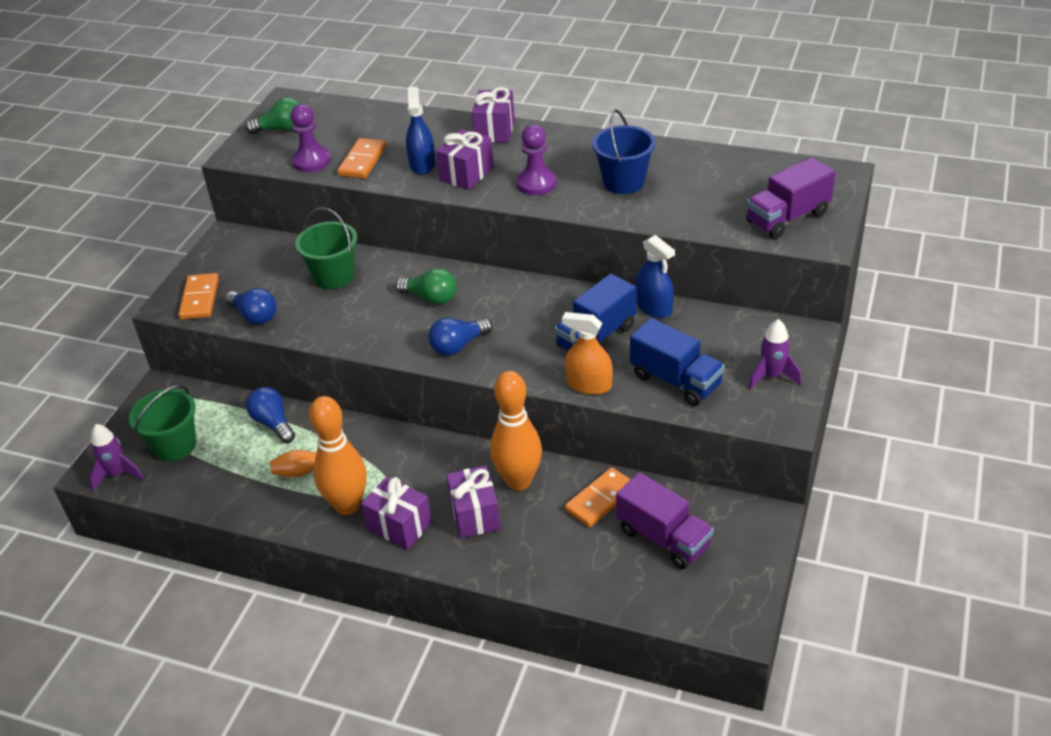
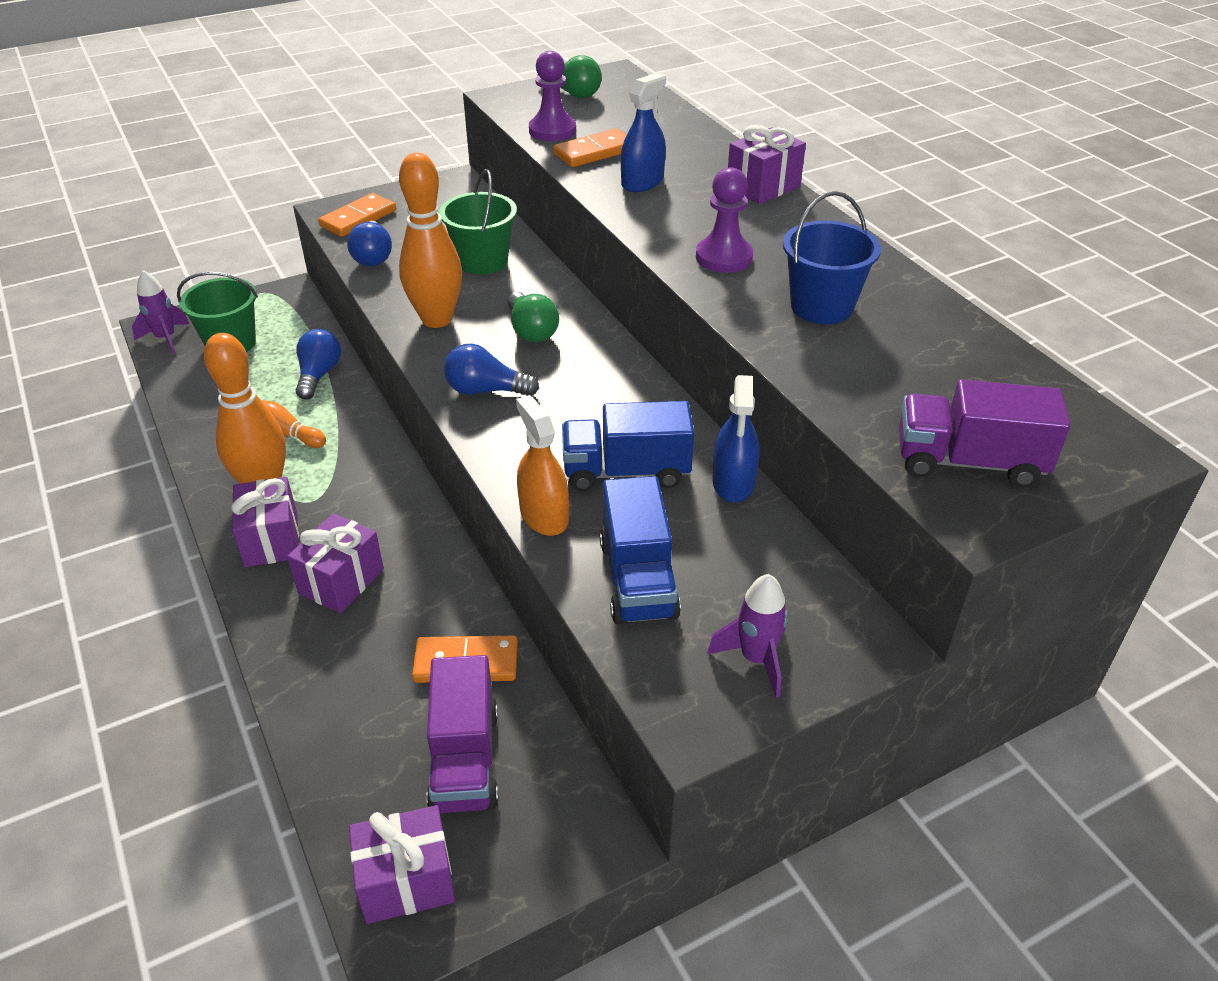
camera: 40 degrees right, 0 degrees up
(466, 174) = (669, 212): purple gift -> purple gift (407, 881)
(519, 481) = (422, 580): orange bowling pin -> orange bowling pin (436, 319)

